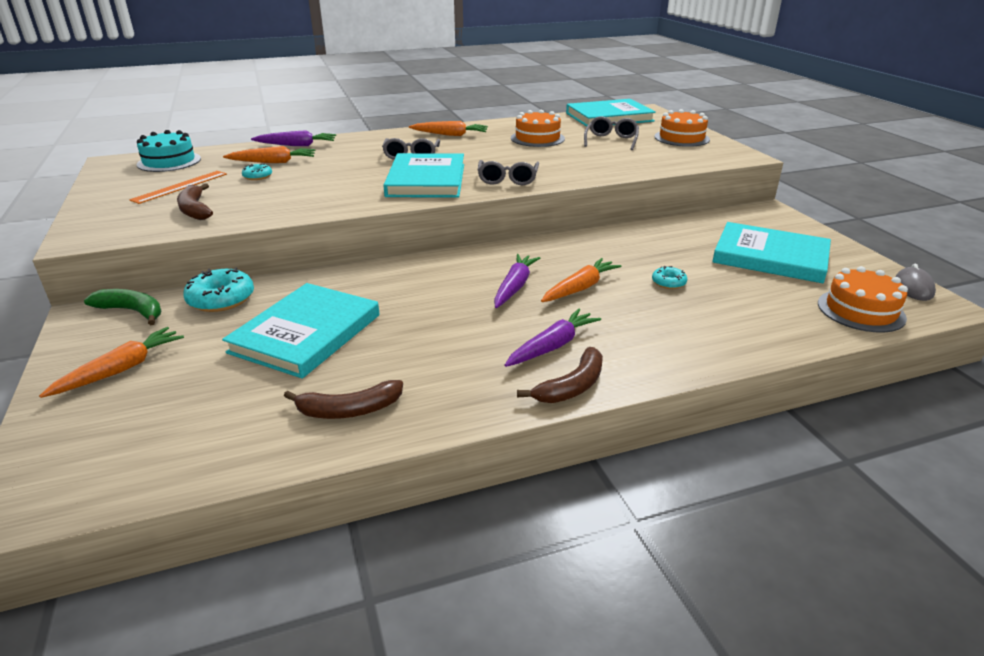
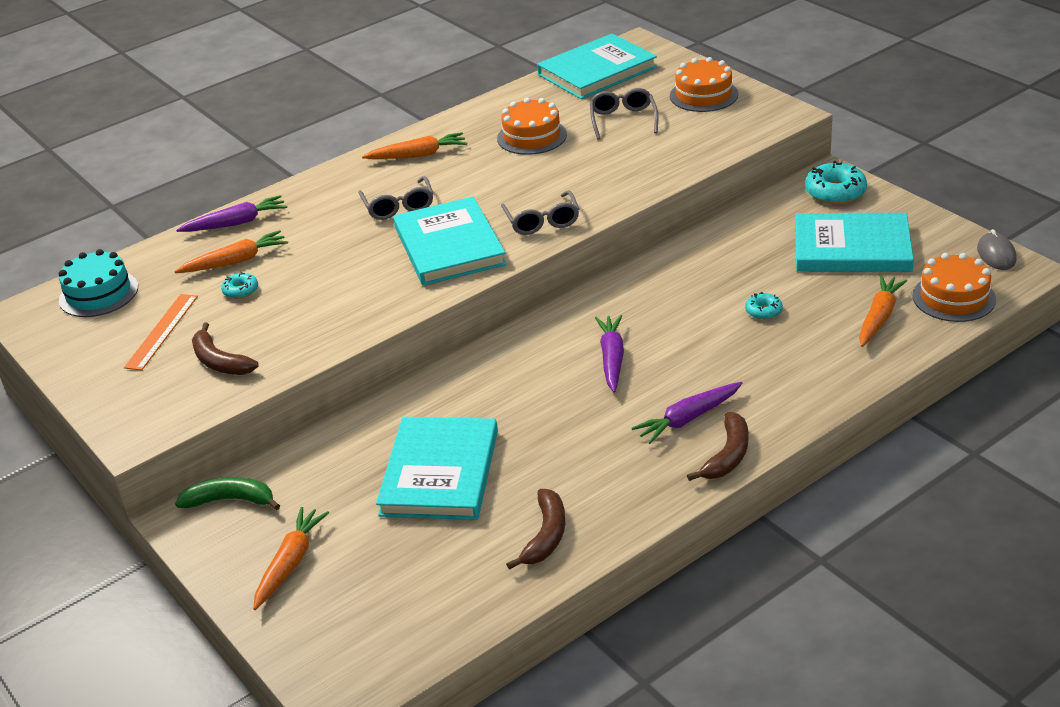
camera: 15 degrees left, 5 degrees up
(221, 299) = (313, 459): turquoise donut -> turquoise donut (835, 192)
(349, 410) = (545, 536): brown banana -> brown banana turned 45 degrees counterclockwise
(552, 346) = (688, 419): purple carrot -> purple carrot turned 150 degrees counterclockwise
(580, 288) = (679, 342): orange carrot -> orange carrot (879, 317)

